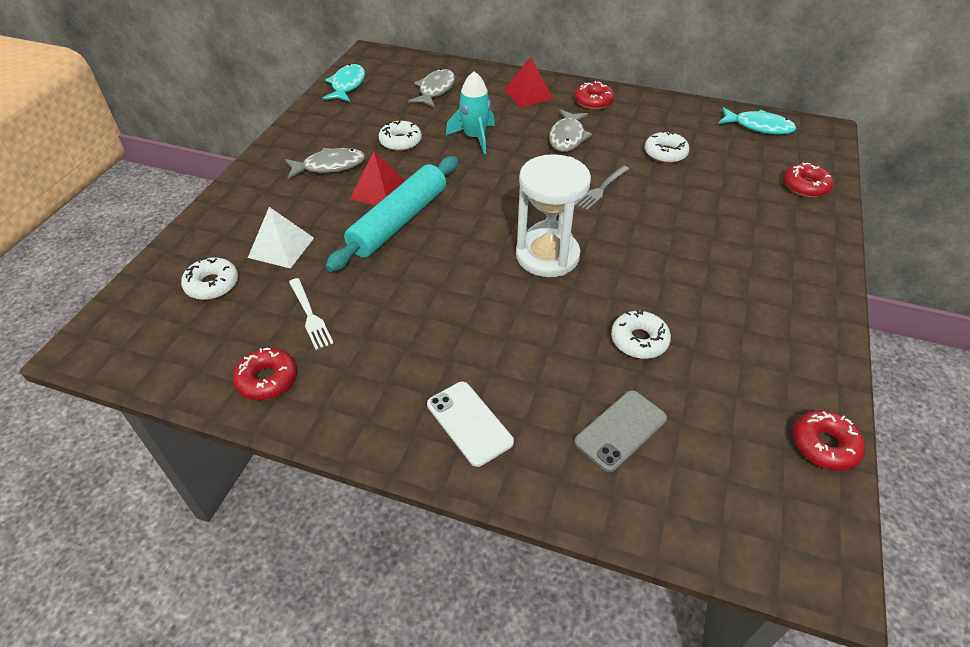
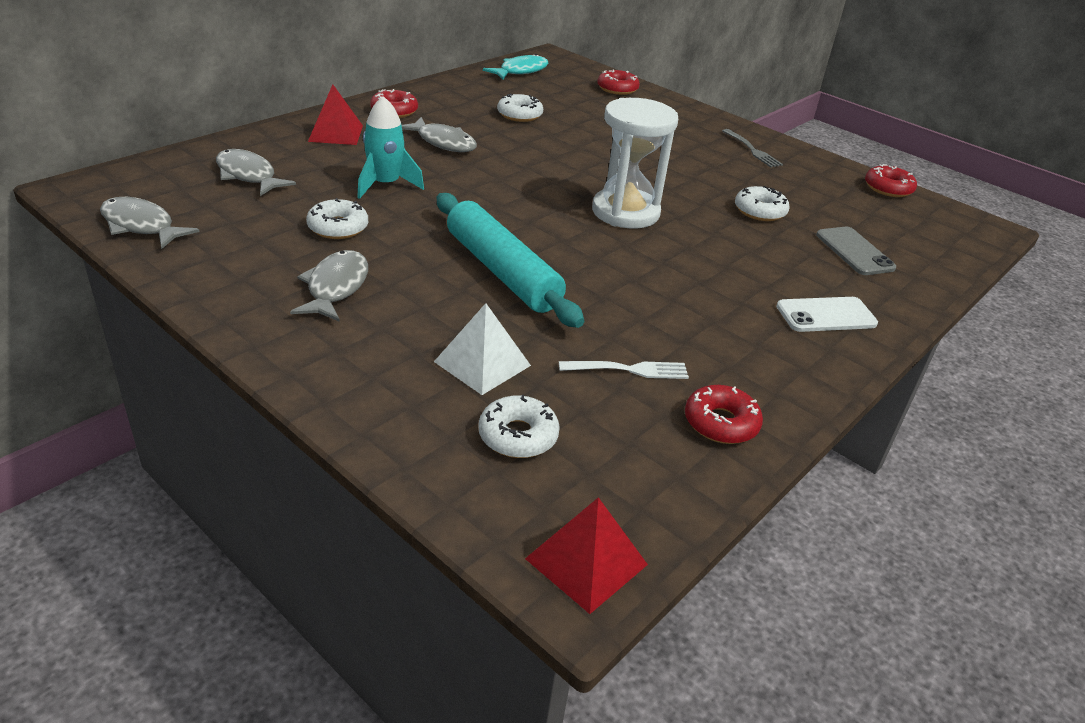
camera: 70 degrees left, 10 degrees down
(347, 85) = (141, 226): turquoise fish -> grey fish
(379, 191) = (429, 268): red pyramid -> red pyramid (586, 561)
(601, 189) = (546, 157): grey fork -> grey fork (752, 150)

